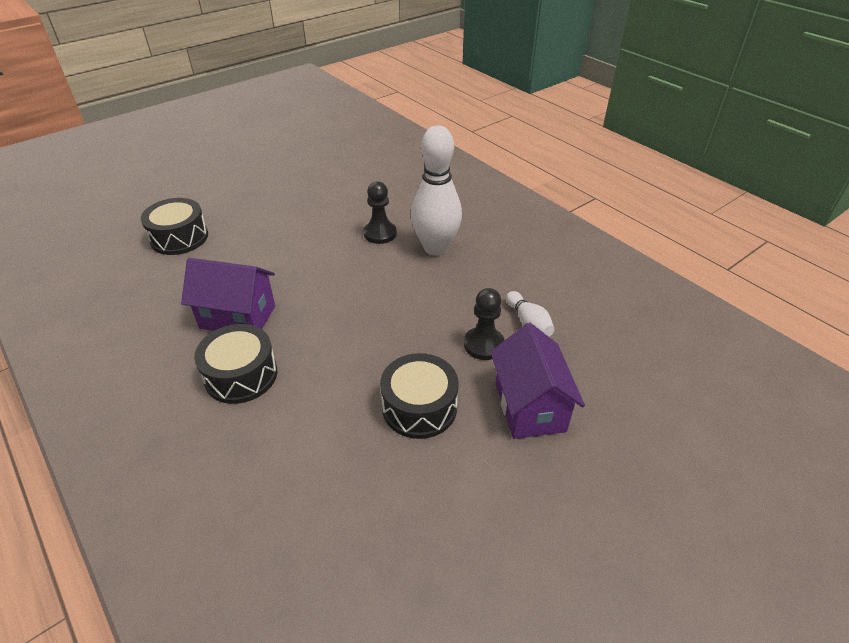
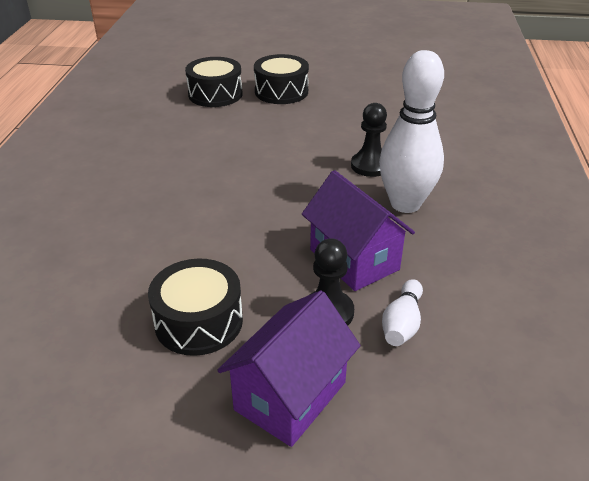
camera: 45 degrees right, 5 degrees down
(238, 317) = (174, 168): purple house -> purple house (354, 259)
(241, 375) = (119, 209): black drum -> black drum (281, 91)

